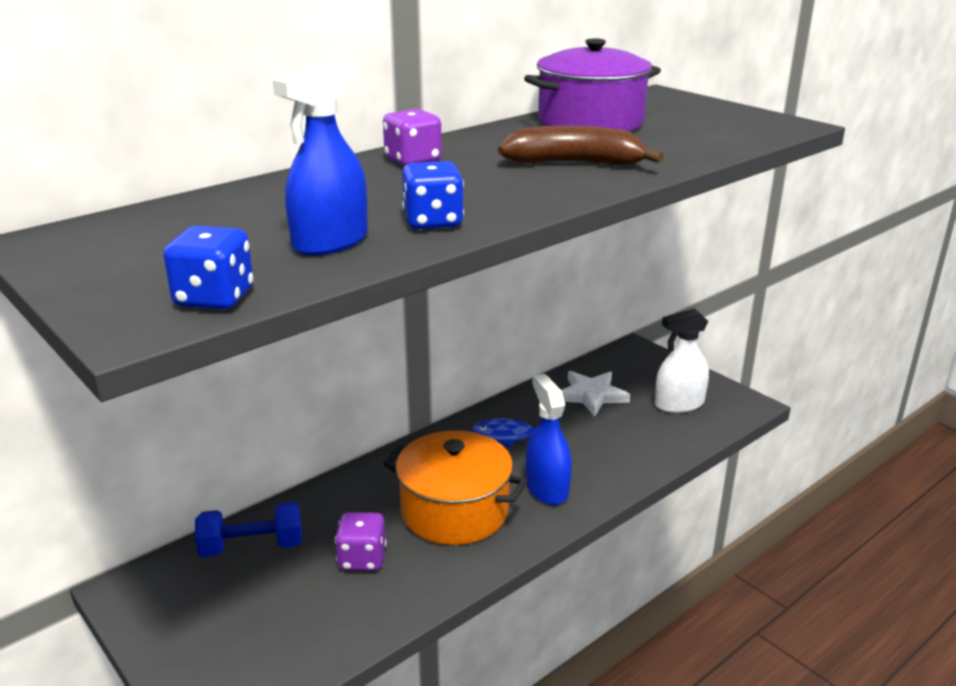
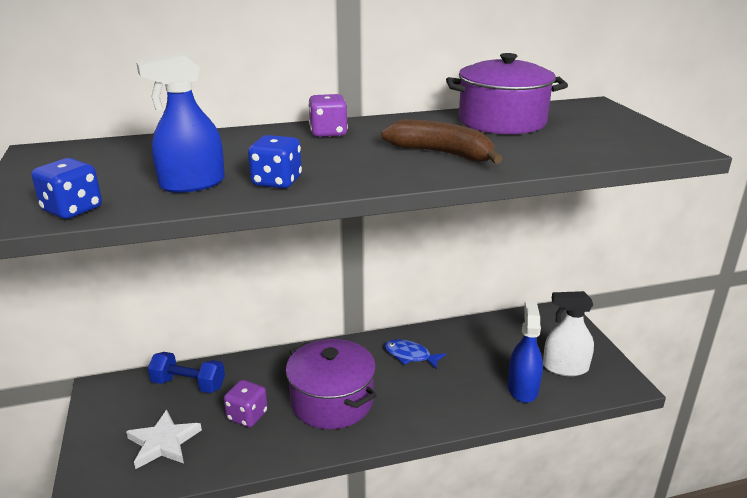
camera: 25 degrees right, 0 degrees up
(455, 511) = (332, 401): orange pot -> purple pot
(547, 488) = (410, 405): blue spray bottle -> blue spray bottle (522, 388)
(591, 395) = (497, 341): white star -> white star (163, 442)

